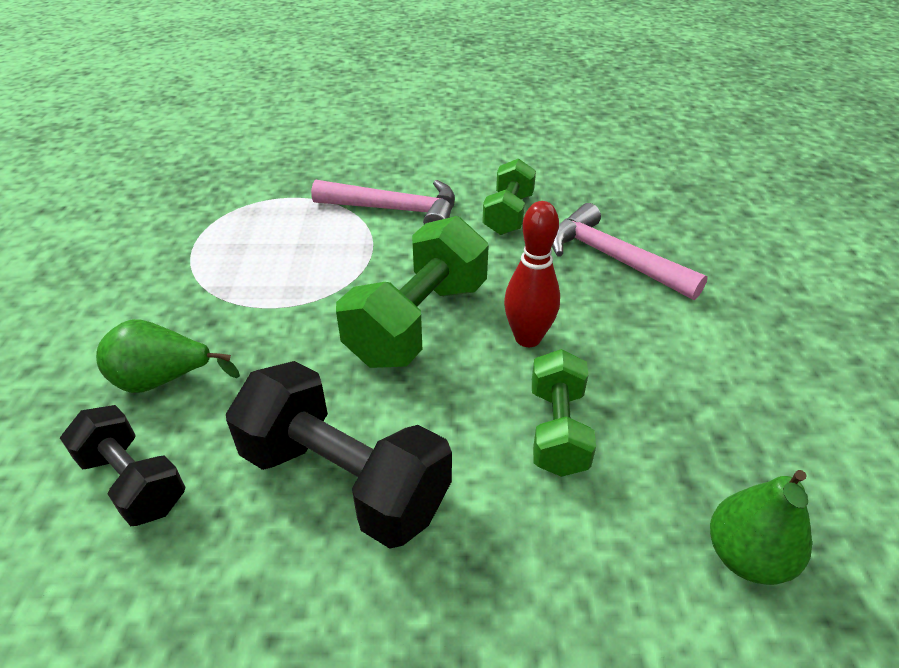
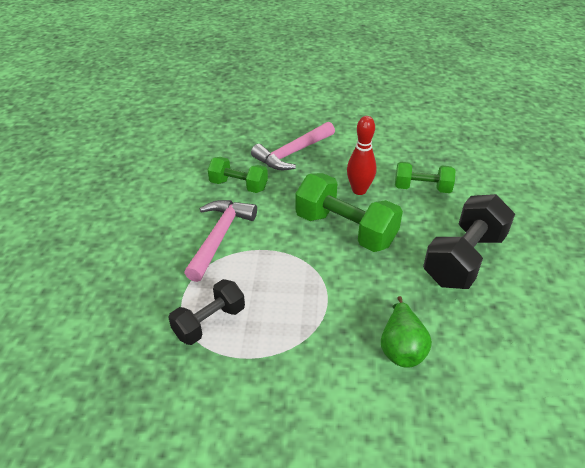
camera: 85 degrees left, 0 degrees up
(133, 482) = (482, 347): black dumbbell -> black dumbbell (209, 322)
(746, 557) = (476, 153): green pear -> none

